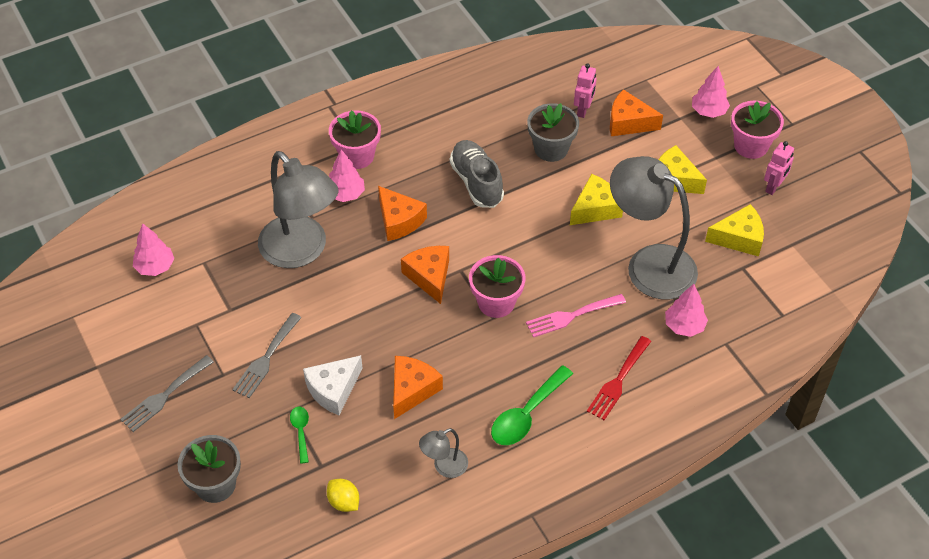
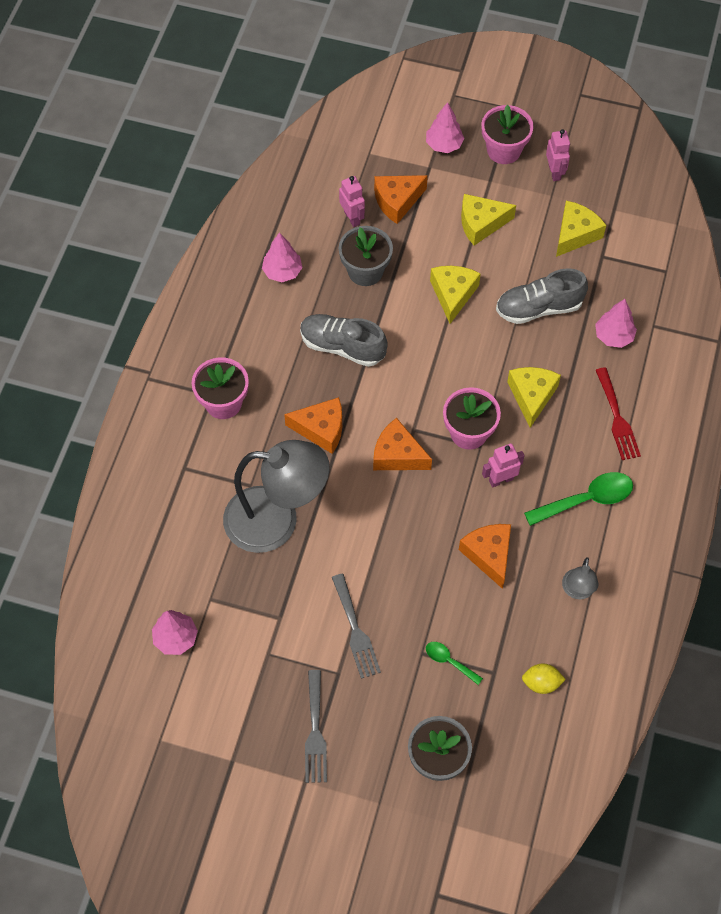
camera: 45 degrees left, 10 degrees up
(333, 389) = (433, 607): white cheese -> none
(346, 194) = (253, 443): pink tree -> pink tree (282, 272)
(481, 350) = (501, 480): none -> pink robot
(527, 414) = (586, 499): green spoon -> green spoon turned 105 degrees counterclockwise
(571, 316) = (532, 396): pink fork -> yellow cheese
(649, 264) = (538, 308): grey lamp -> grey shoe

